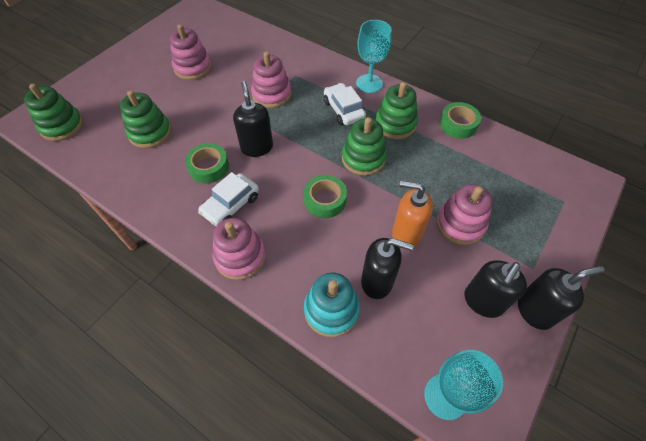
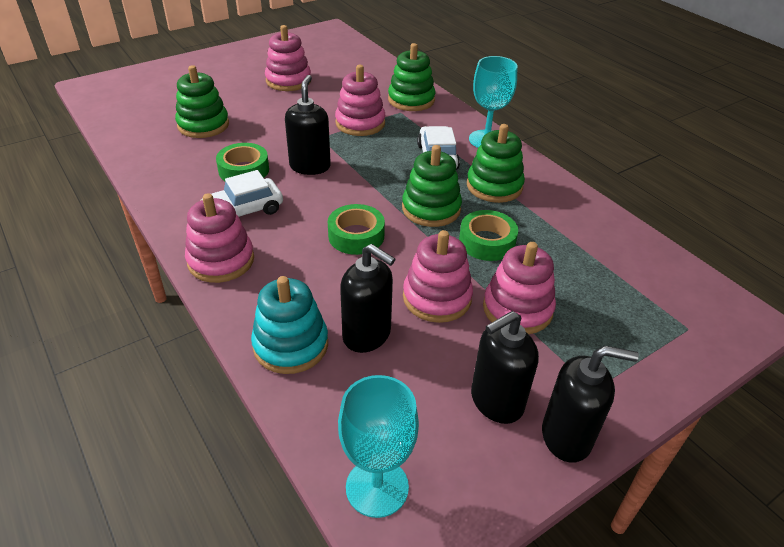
camera: 20 degrees right, 15 degrees down
(62, 126) = (120, 98): green stacking toy -> green stacking toy (411, 100)
(406, 234) = (437, 298): orange soap dispenser -> pink stacking toy
(458, 124) = (580, 207): green tape -> green tape (487, 242)

